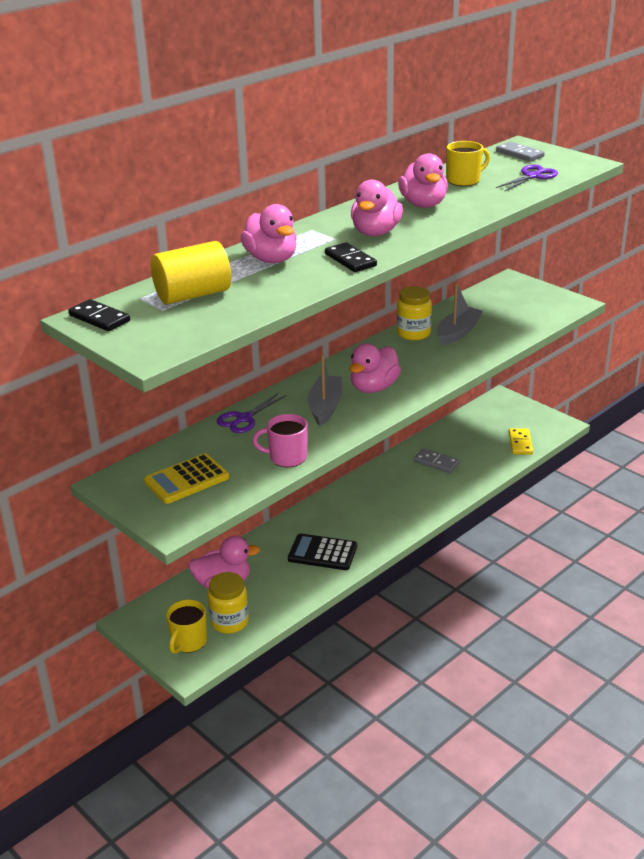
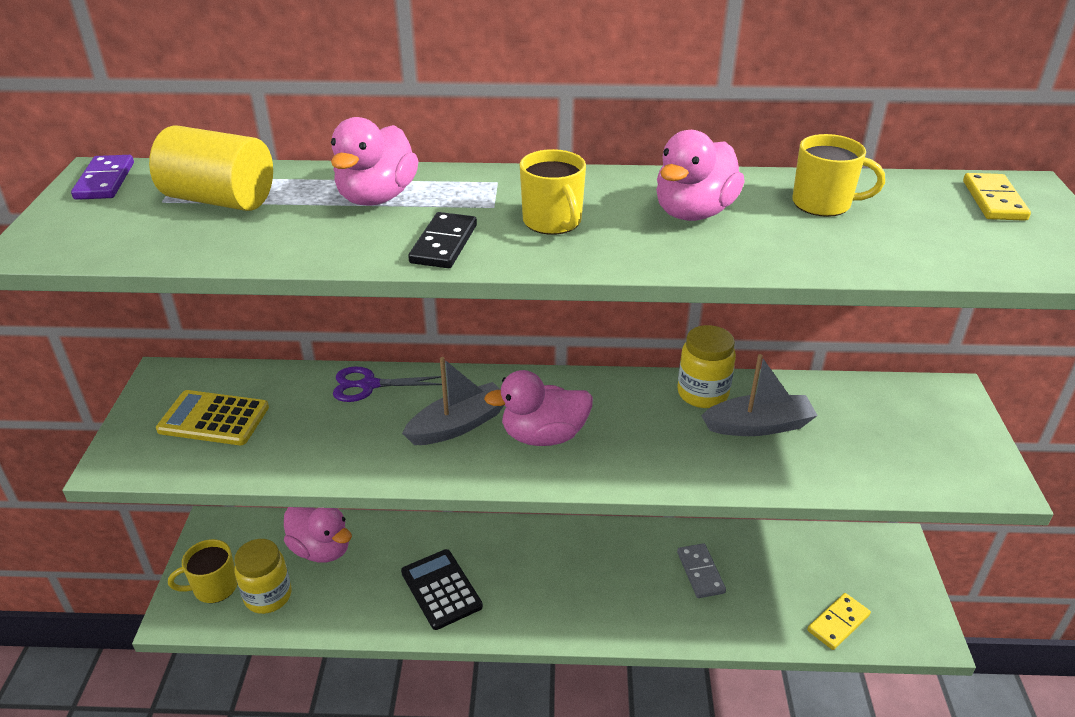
camera: 45 degrees right, 5 degrees up
(99, 318) = (105, 181): black domino -> purple domino
(287, 457) = (324, 460): pink mug -> none
(375, 232) = (553, 222): pink duck -> yellow mug
(519, 154) = (993, 200): grey domino -> yellow domino
(532, 176) = (942, 244): purple scissors -> none

